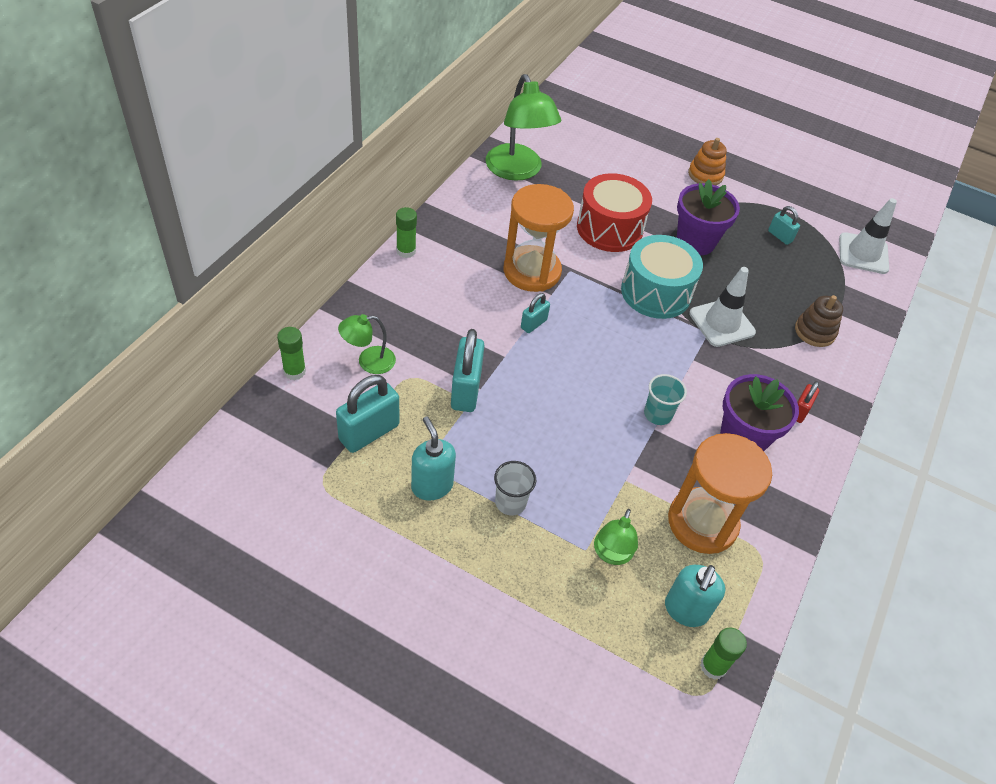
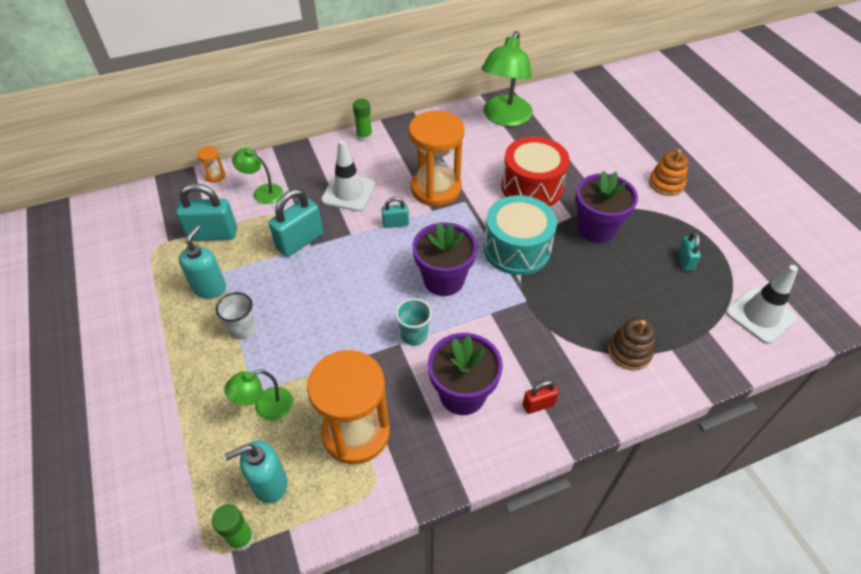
camera: 45 degrees right, 0 degrees up
(294, 371) = (215, 176): green glue stick -> orange hourglass
(629, 352) = (443, 280): none -> purple flower pot
(721, 323) = (547, 299): white traffic cone -> white traffic cone (348, 192)

